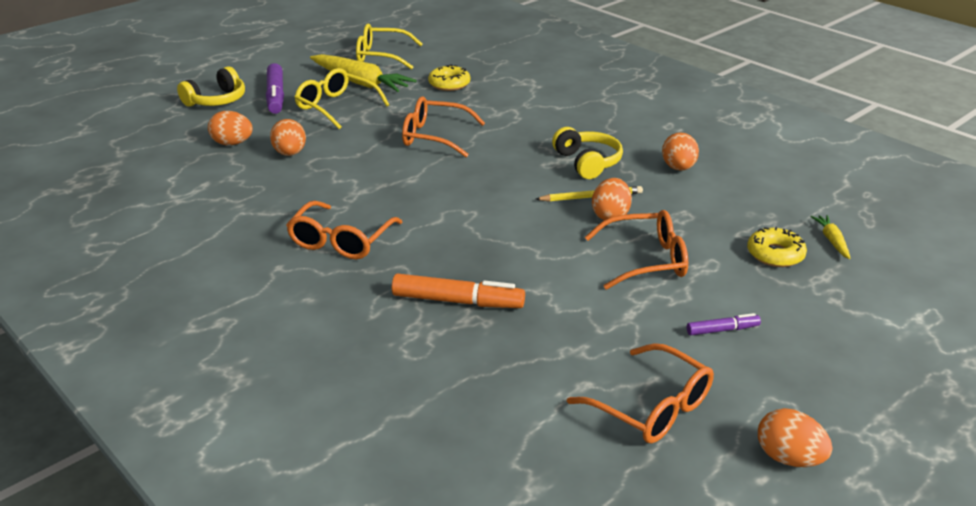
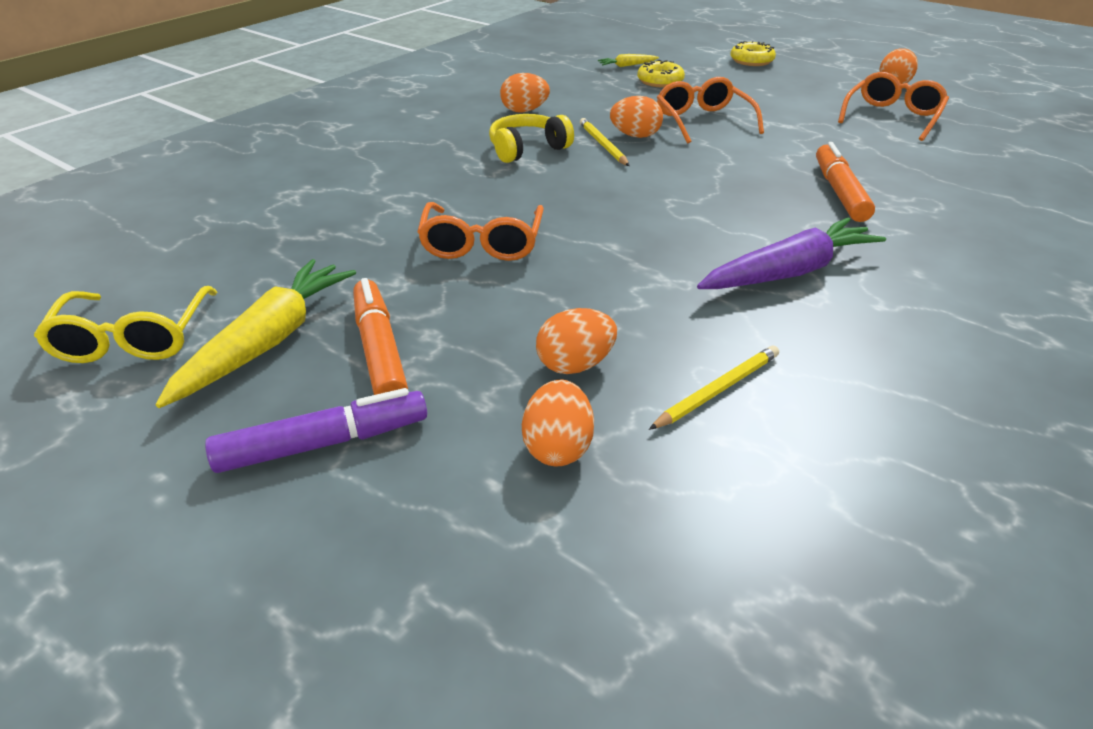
camera: 100 degrees left, 5 degrees up
(216, 100) = (344, 541): yellow headphones -> none
(240, 189) = (717, 390): none -> yellow pencil
(336, 107) = (380, 350): yellow glasses -> orange marker
(341, 241) = (789, 272): orange glasses -> purple carrot
(449, 84) = (289, 252): yellow donut -> yellow donut (751, 61)
(722, 330) = (779, 98): purple marker -> none

